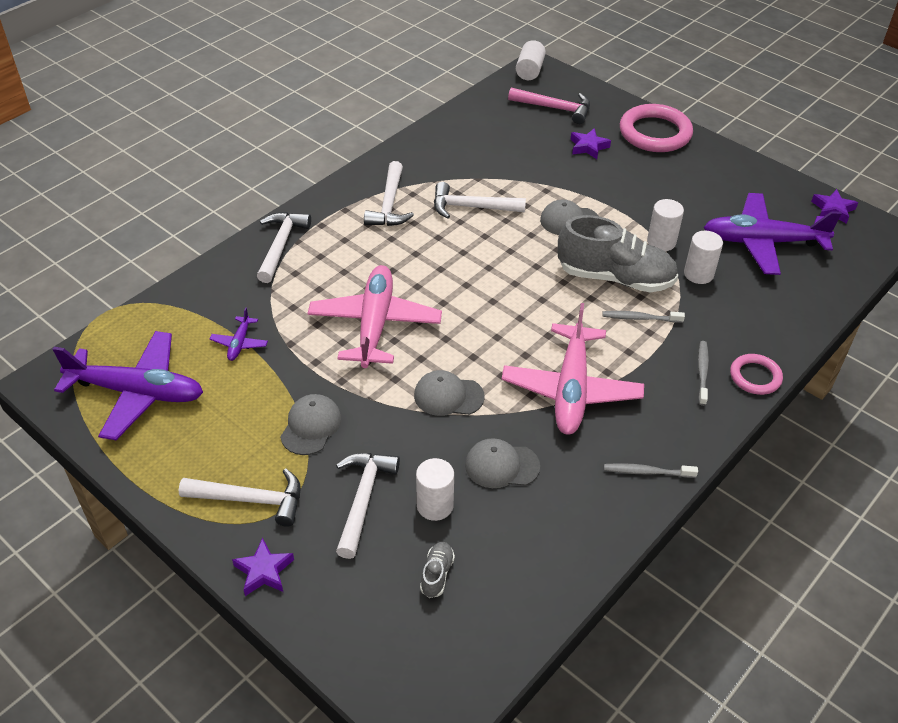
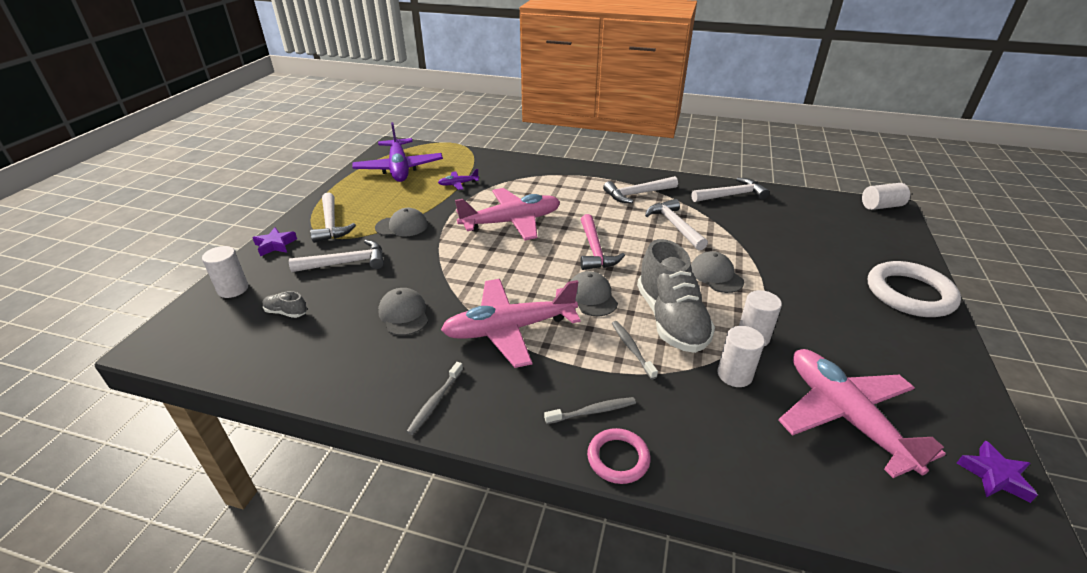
camera: 65 degrees right, 10 degrees down
(281, 245) = (555, 171): white hammer -> white hammer (731, 195)
(435, 505) = (351, 294): white cylinder -> white cylinder (233, 289)
(437, 574) = (286, 312): grey shoe -> grey shoe turned 150 degrees counterclockwise
(448, 396) = (462, 270): grey cap -> grey cap (591, 297)
(555, 108) = (852, 230): pink hammer -> pink hammer (595, 250)
(588, 147) = (828, 260): purple star -> none
(647, 472) = (435, 402): grey toothbrush -> grey toothbrush turned 135 degrees counterclockwise
(655, 133) = (909, 293): pink ring -> white ring
(762, 242) = (845, 416): purple plane -> pink plane

